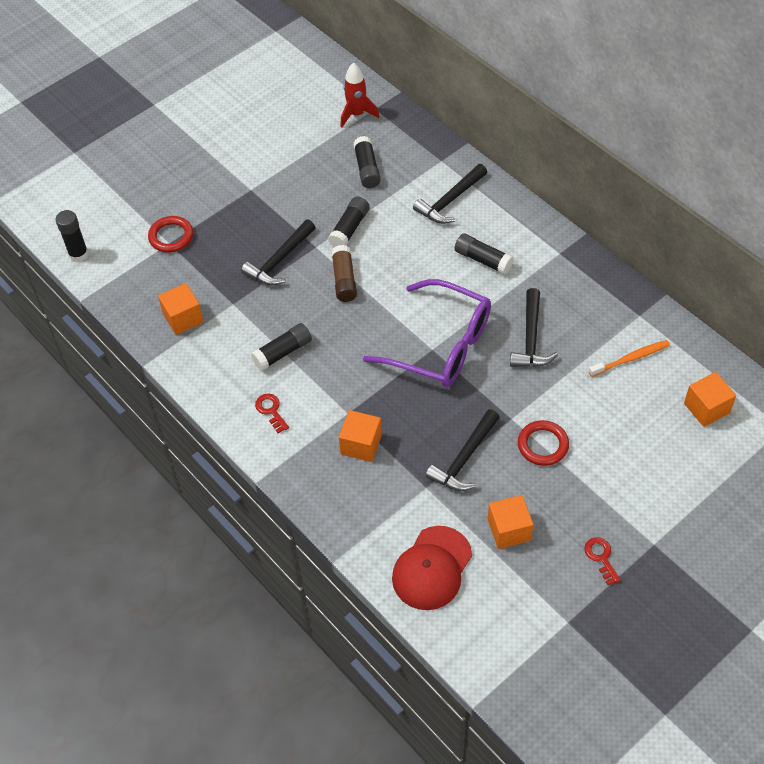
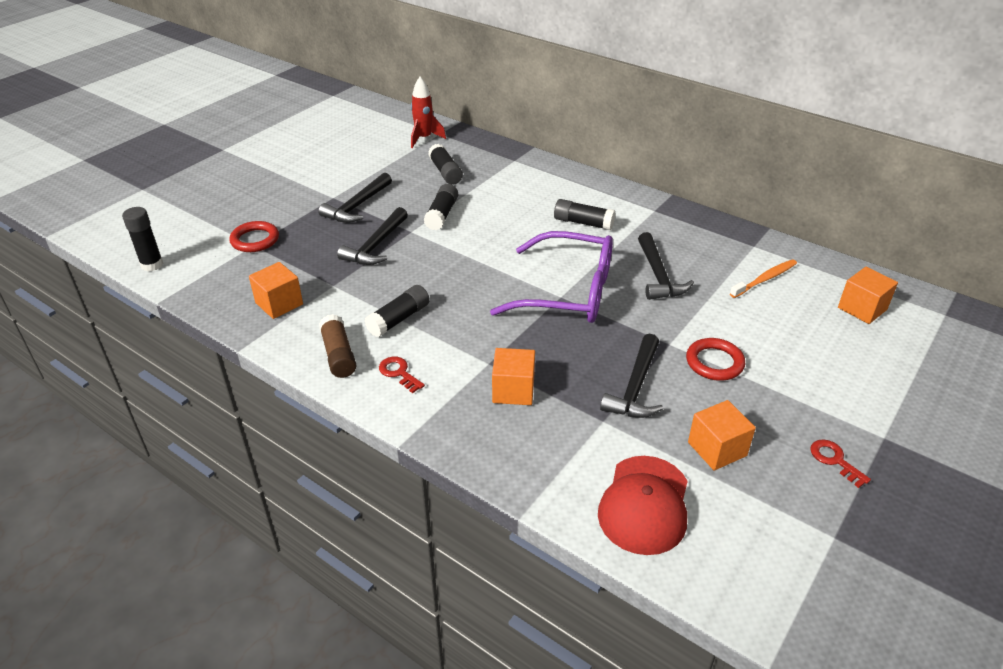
camera: 15 degrees left, 15 degrees down
(344, 280) = (448, 253): brown glue stick -> brown glue stick (338, 355)
(450, 201) = (533, 186): black hammer -> black hammer (357, 206)

